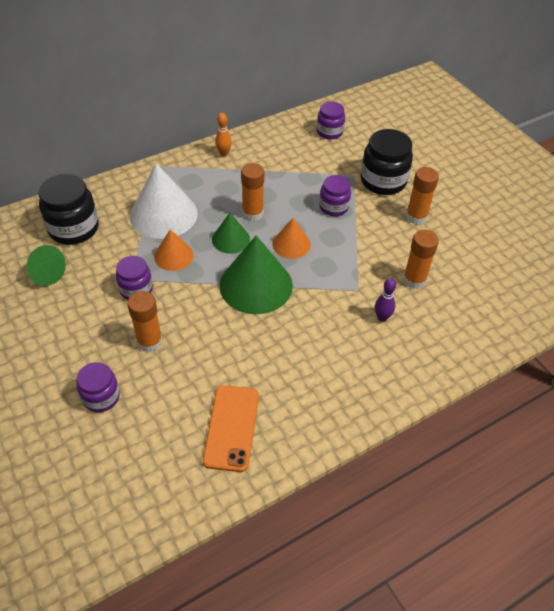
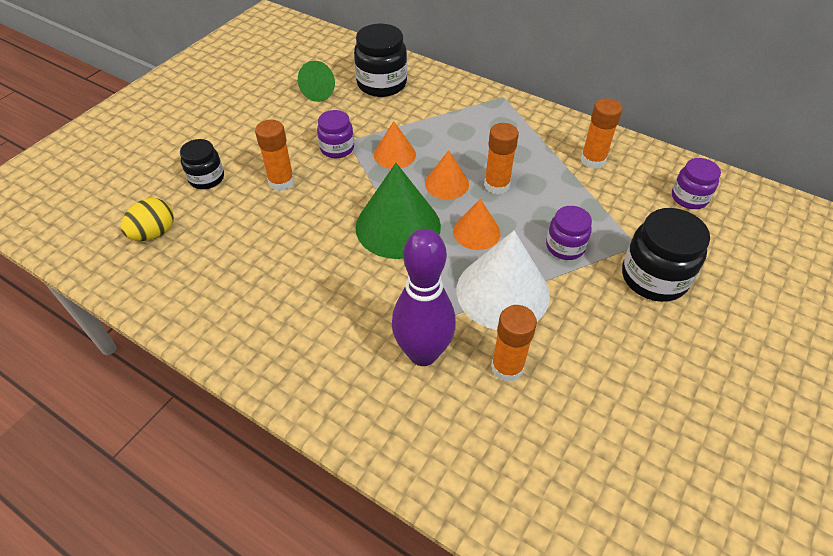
camera: 65 degrees right, 0 degrees up
(101, 397) = (206, 178): purple jar -> black jar
(148, 458) = (154, 233): none -> yellow egg
(163, 214) = (442, 126): white cone -> white cone (502, 292)
(223, 153) = (564, 131): orange bowling pin -> none
(231, 239) = (446, 184): green cone -> orange cone
(231, 427) = (209, 277): orange phone -> none
(382, 317) = (423, 353): purple bowling pin -> purple bowling pin, size x2.27
(416, 217) = (621, 333): orange glue stick -> orange glue stick (593, 160)

